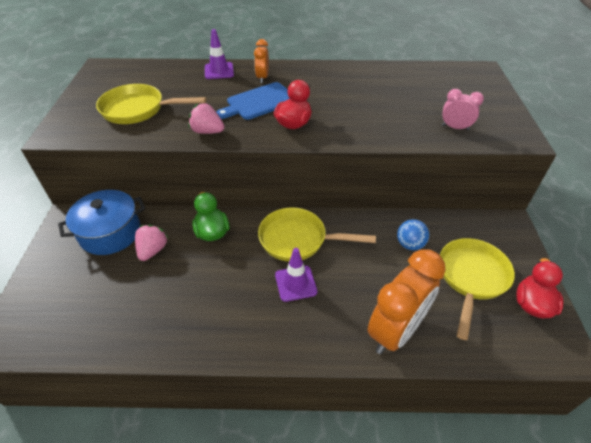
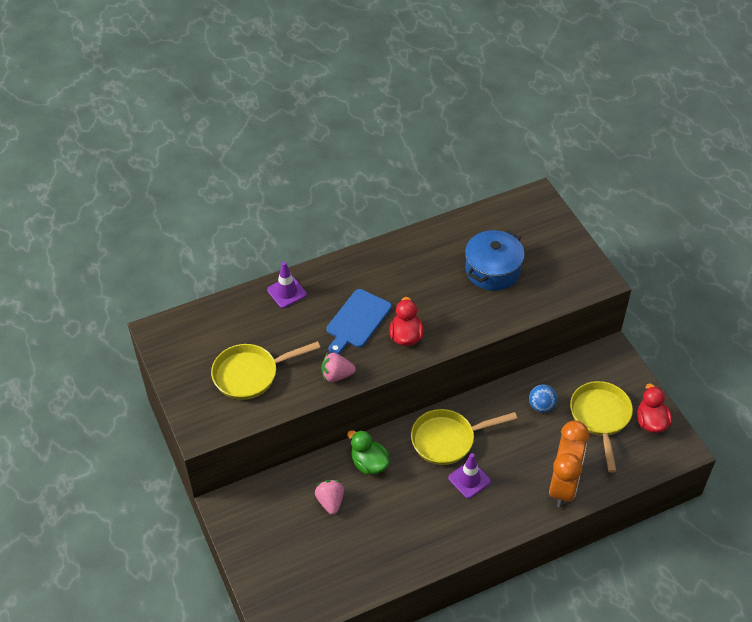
camera: 25 degrees left, 5 degrees up
(110, 233) = (278, 502): blue pot -> blue pot (492, 270)
(262, 78) = (337, 286): orange clock -> none
(455, 128) = (543, 288): pink clock -> none

